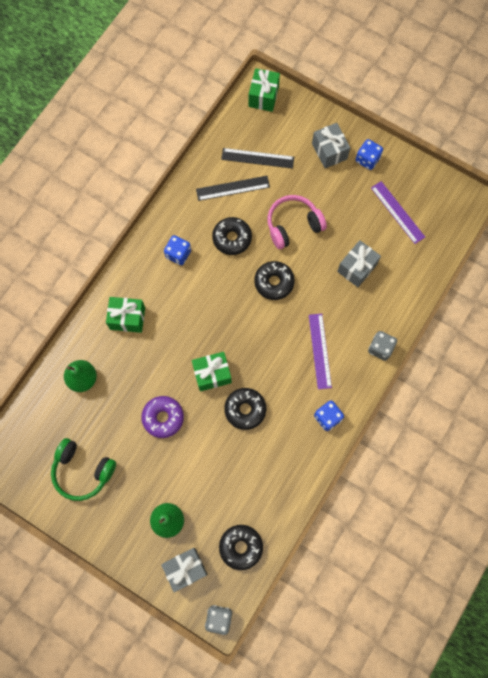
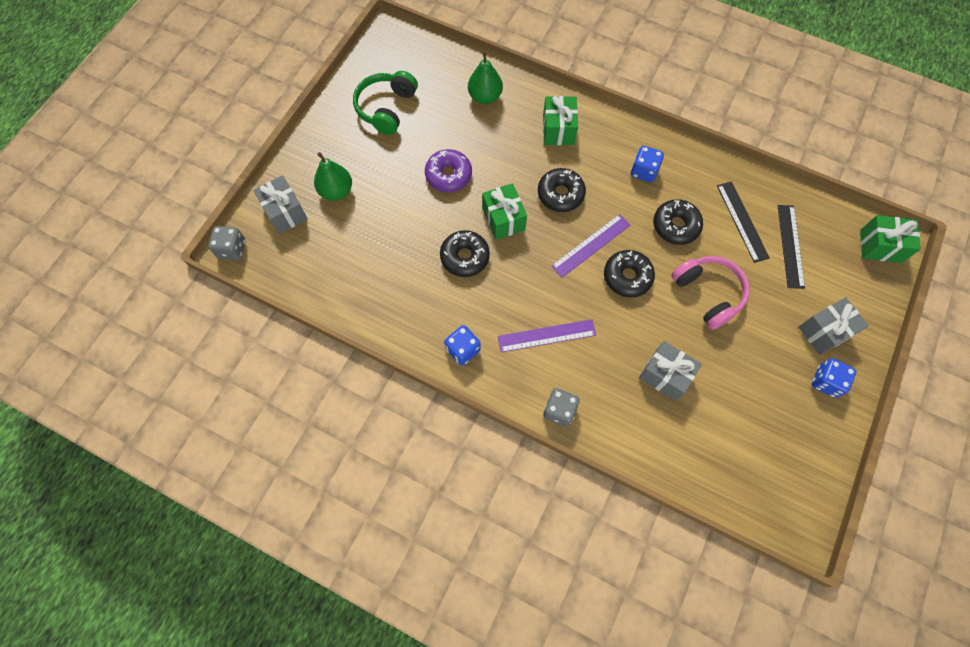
camera: 85 degrees right, 5 degrees down
(241, 547) = (308, 265): black donut -> black donut (560, 194)
(397, 212) = (757, 426): purple ruler -> purple ruler (591, 245)

